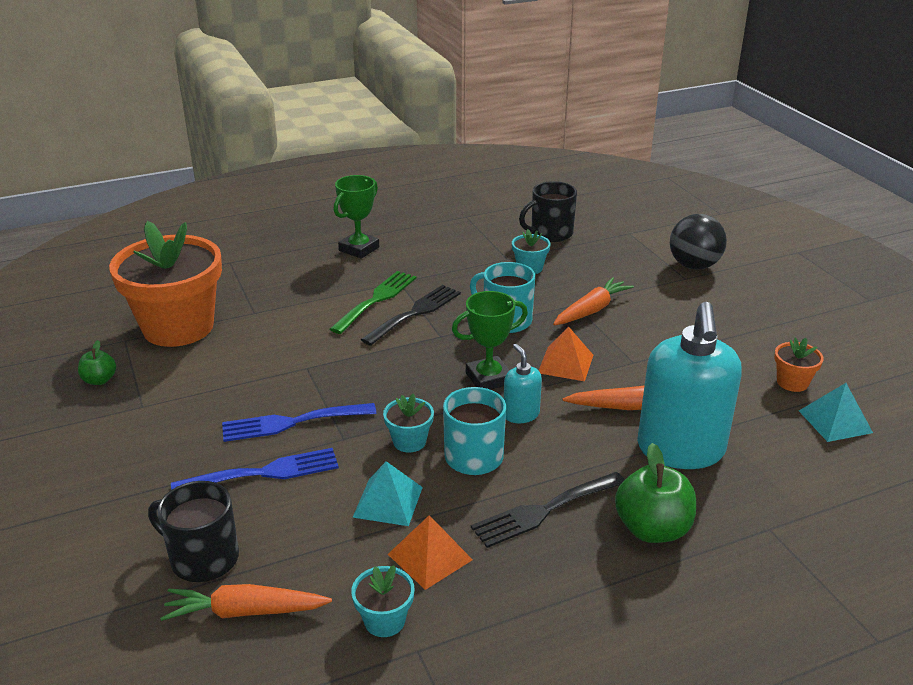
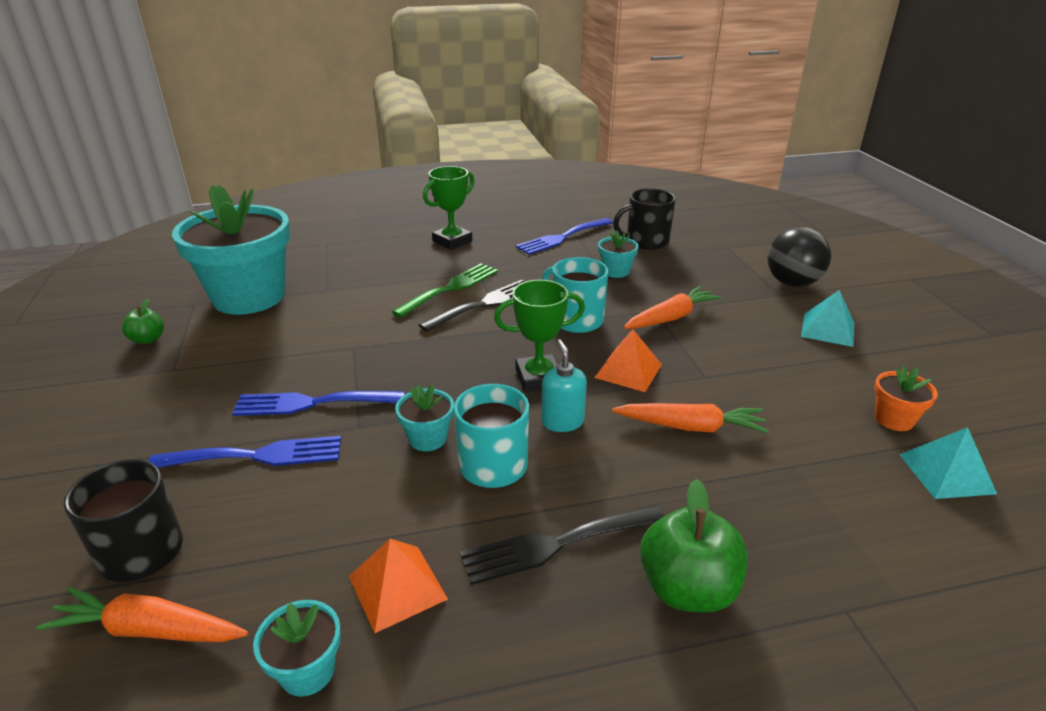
camera: 10 degrees right, 0 degrees up
(178, 327) = (249, 297): orange flower pot -> turquoise flower pot
(388, 502) = (376, 508): turquoise pyramid -> turquoise pyramid (828, 329)
(468, 236) = (562, 237): none -> blue fork
(680, 449) = (743, 486): turquoise soap dispenser -> none

